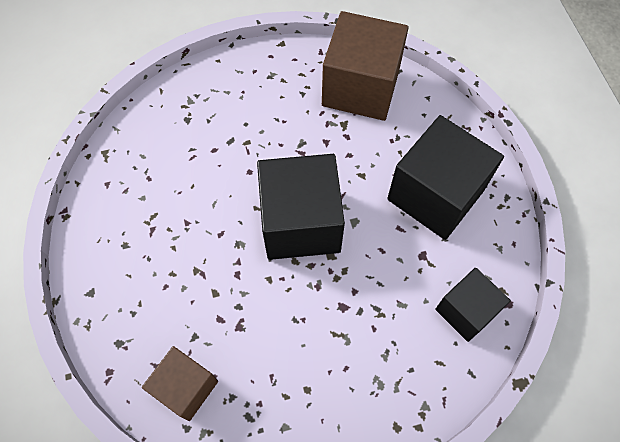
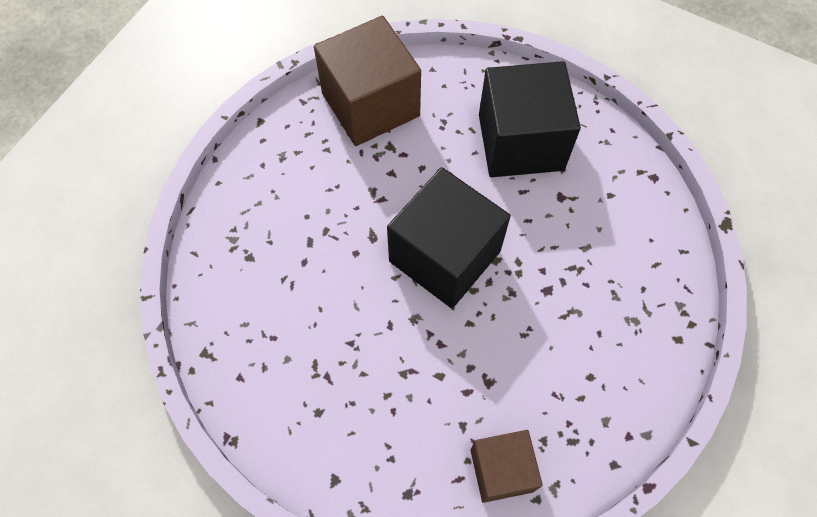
camera: 45 degrees left, 0 degrees up
(466, 311) = (633, 209): black cube -> none

